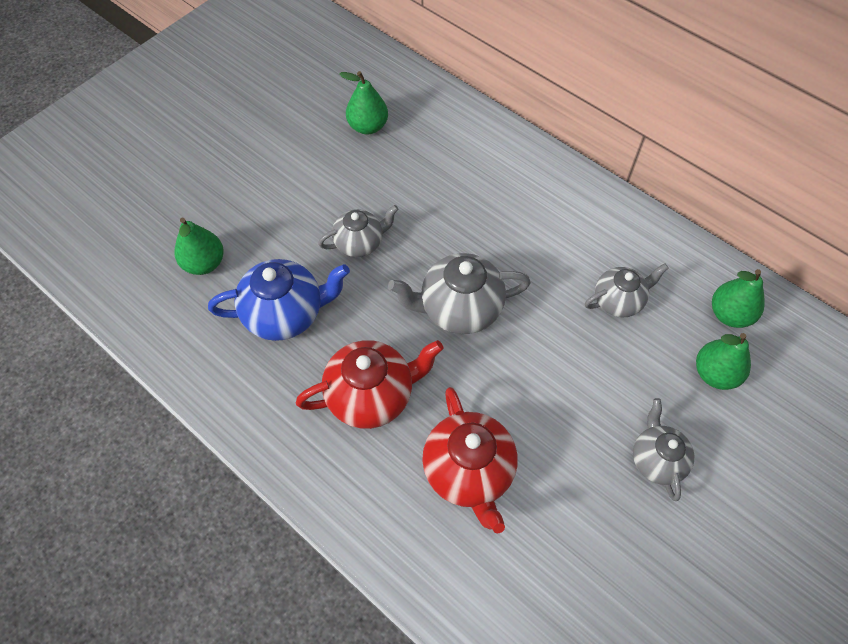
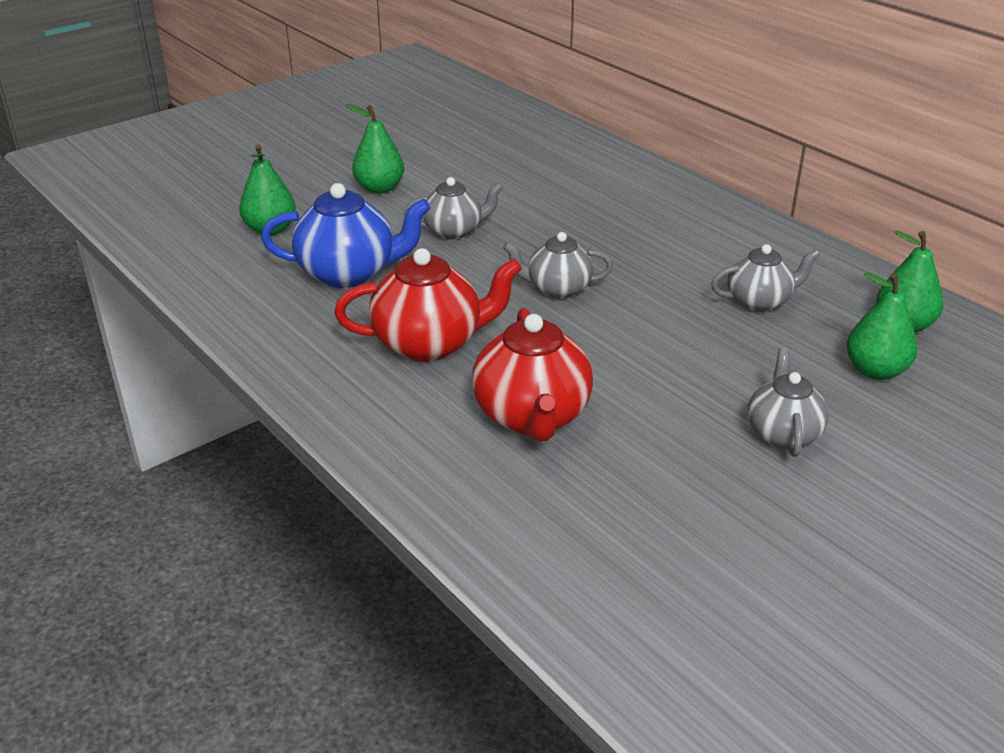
camera: 10 degrees right, 25 degrees down
(368, 126) = (490, 153): green pear -> green pear (379, 188)
(459, 309) = (557, 289): grey teapot -> grey teapot, size x0.64

